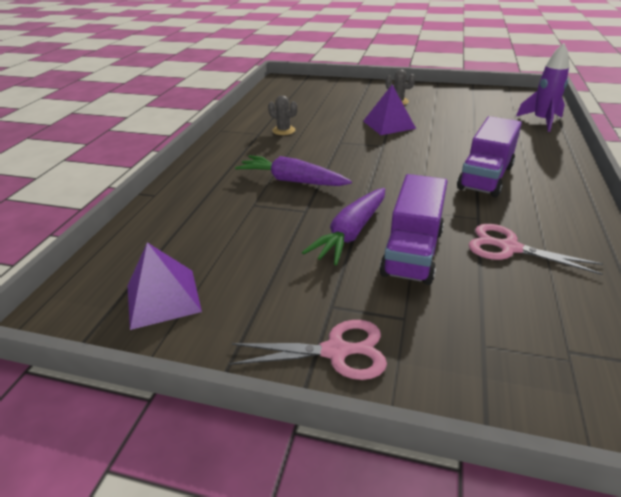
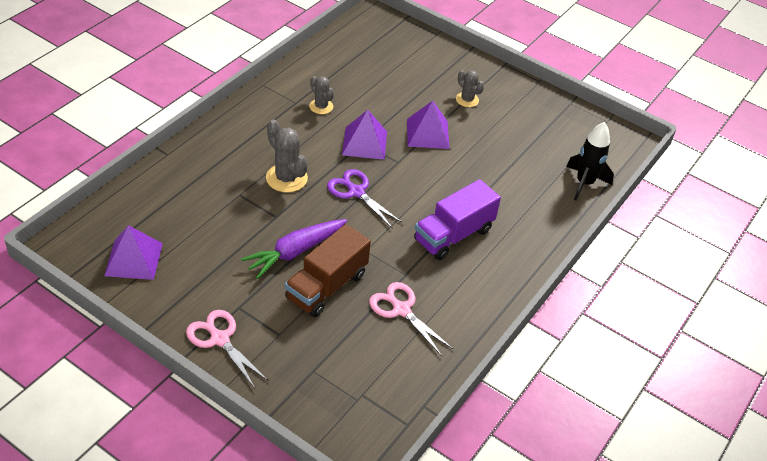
camera: 15 degrees right, 10 degrees up
(292, 181) = (286, 178): purple carrot -> grey cactus
(336, 351) = (220, 339): pink scissors -> pink scissors turned 150 degrees counterclockwise
(342, 142) = (364, 143): none -> purple pyramid
(367, 173) = (356, 192): none -> purple scissors
(412, 252) = (326, 286): purple truck -> brown truck
(541, 121) = (584, 183): purple rocket -> black rocket

